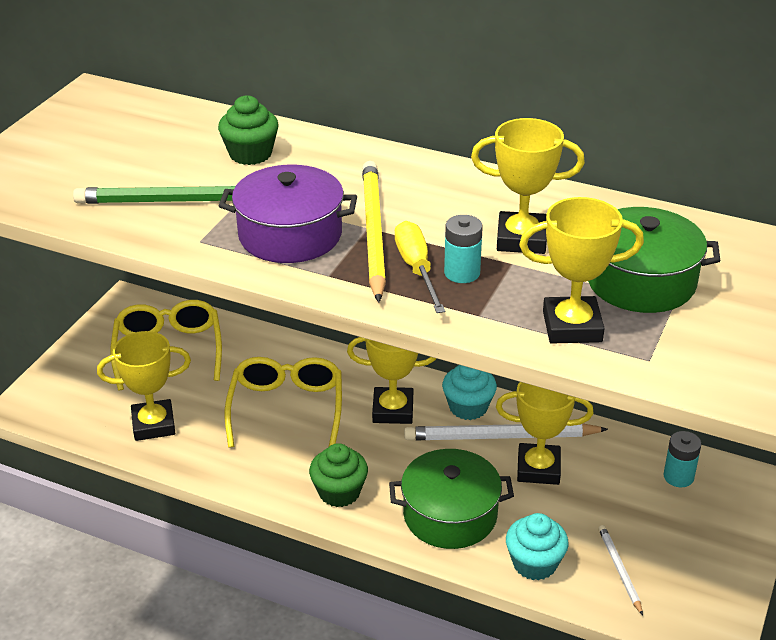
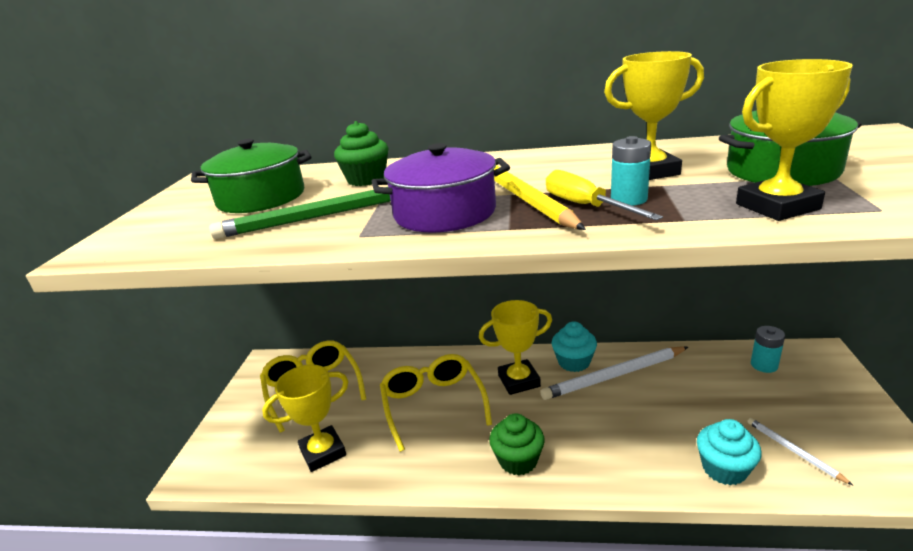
camera: 15 degrees left, 10 degrees down
(450, 515) = (623, 449): green pot -> green pot (261, 198)
(538, 468) = (661, 390): yellow trophy -> none

